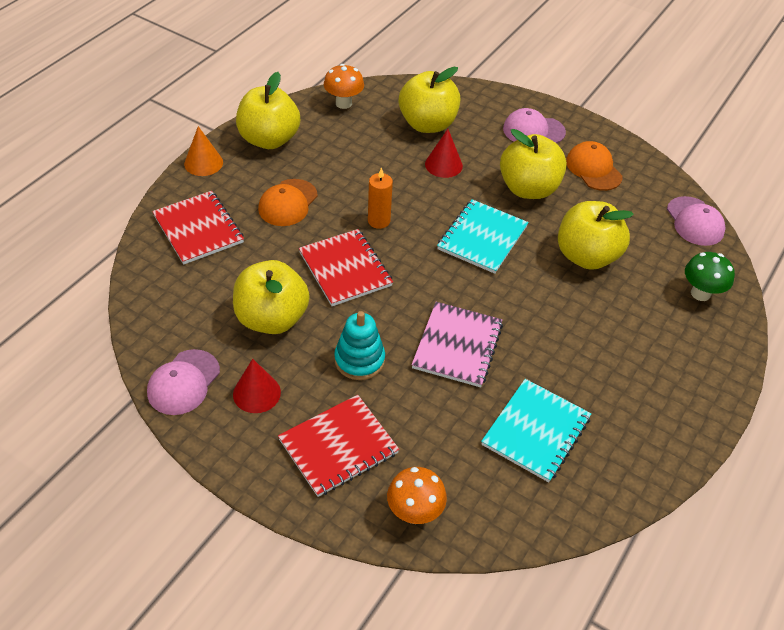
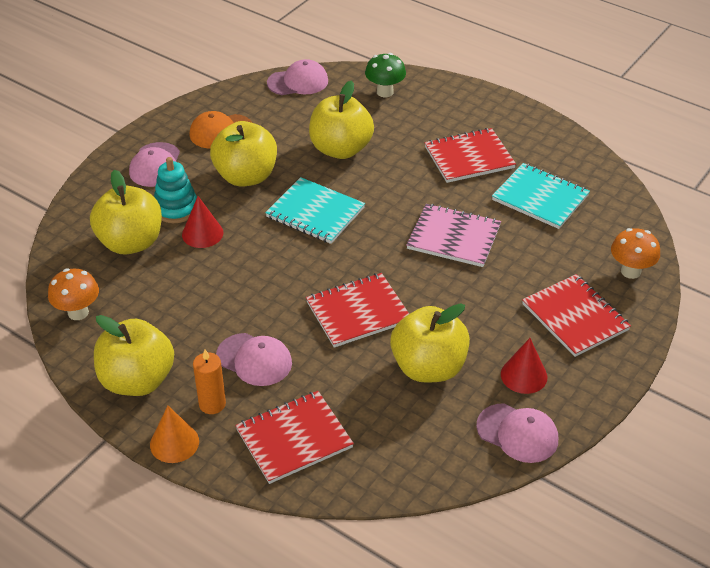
camera: 85 degrees left, 5 degrees down
(288, 203) = (254, 360): orange cap -> pink cap
(359, 360) = (476, 302): turquoise stacking toy -> turquoise stacking toy (176, 209)
(379, 221) = (287, 285): orange candle -> orange candle (212, 404)
(597, 366) = (469, 157): none -> red notebook

